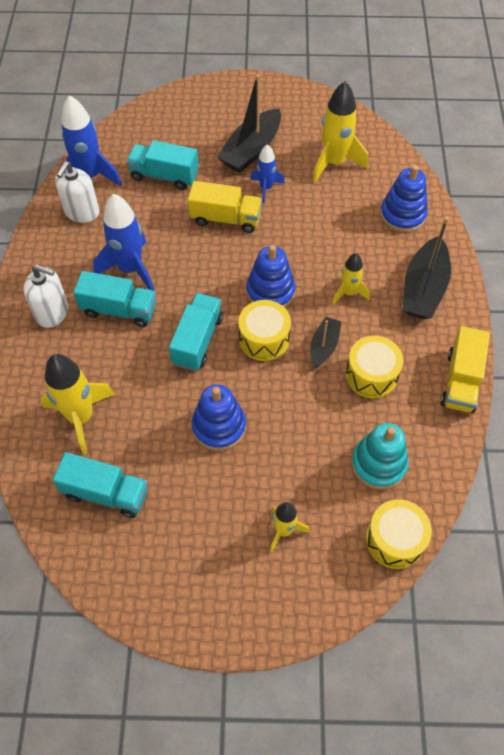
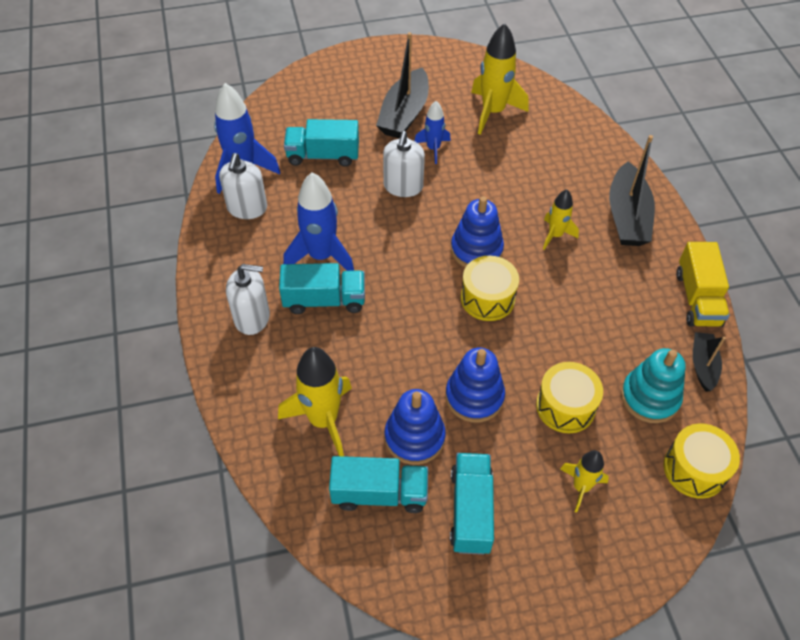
camera: 15 degrees left, 5 degrees down
(198, 340) = (419, 314): turquoise truck -> turquoise truck (471, 511)
(226, 219) = (403, 186): yellow truck -> white soap dispenser
(324, 346) = (551, 293): black boat -> black boat (703, 365)
(371, 375) = (609, 311): yellow drum -> yellow drum (565, 406)
(402, 215) = (579, 150): blue stacking toy -> blue stacking toy (414, 437)

